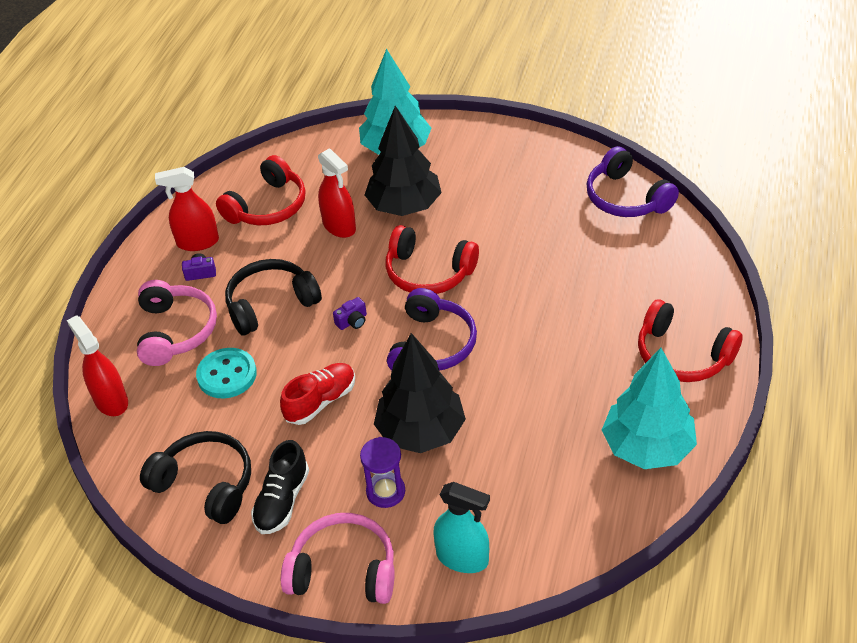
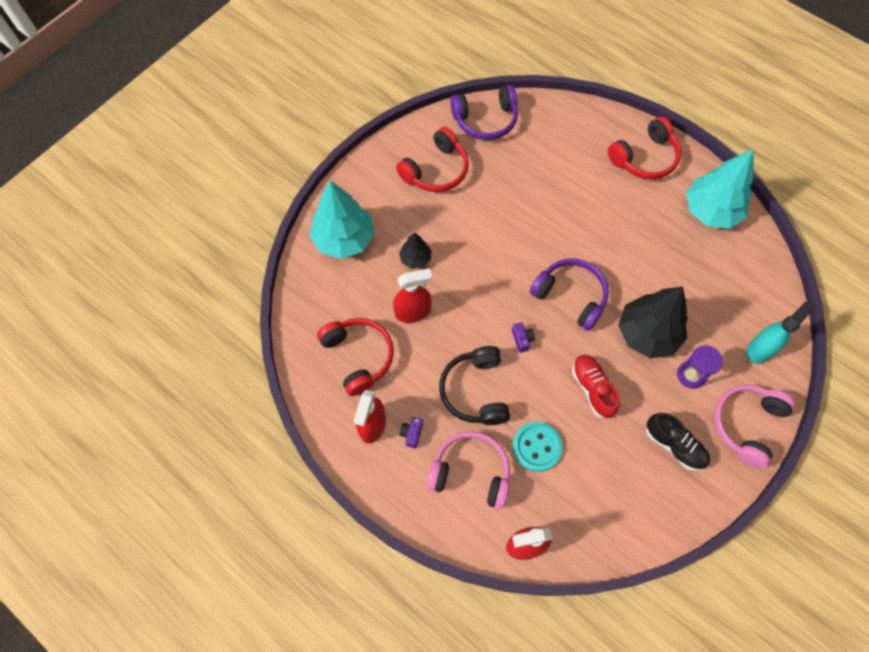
camera: 70 degrees left, 20 degrees up
(205, 484) = (640, 495): black headphones -> none
(404, 206) = (415, 258): black tree -> black tree, size x0.50
(428, 272) = (496, 270): red headphones -> red headphones (436, 170)

